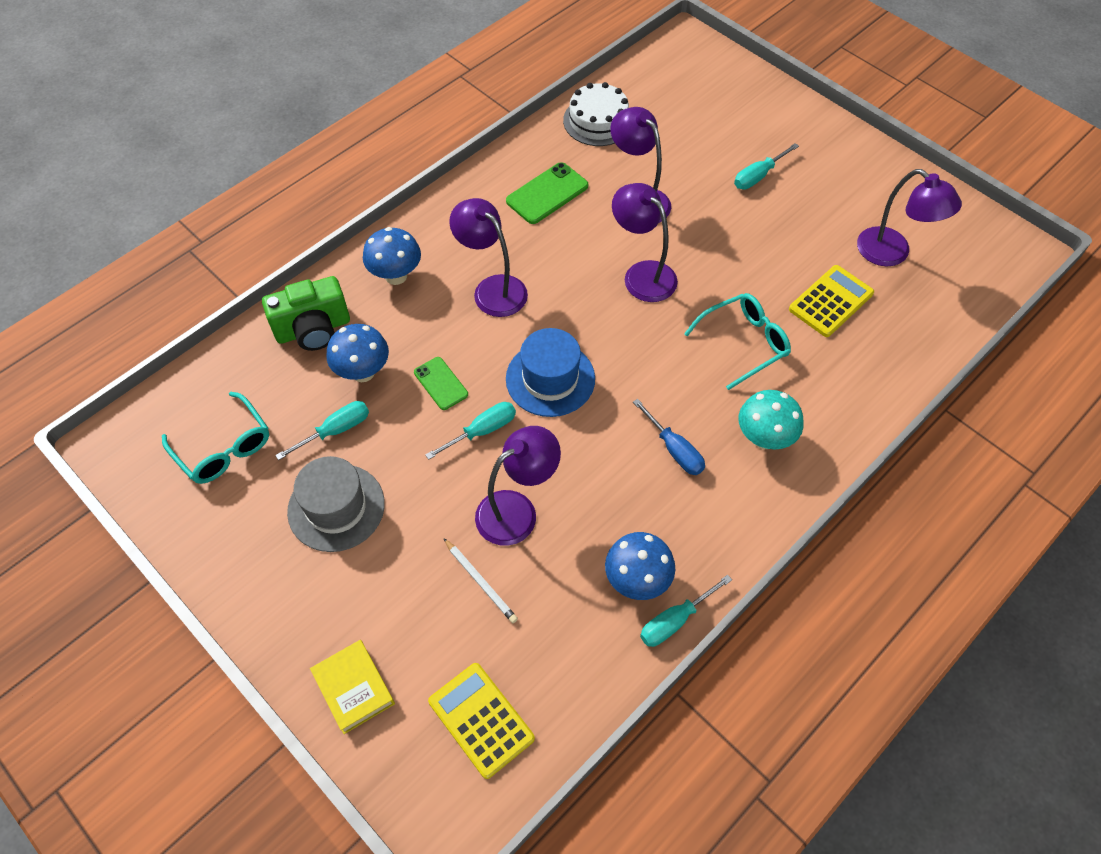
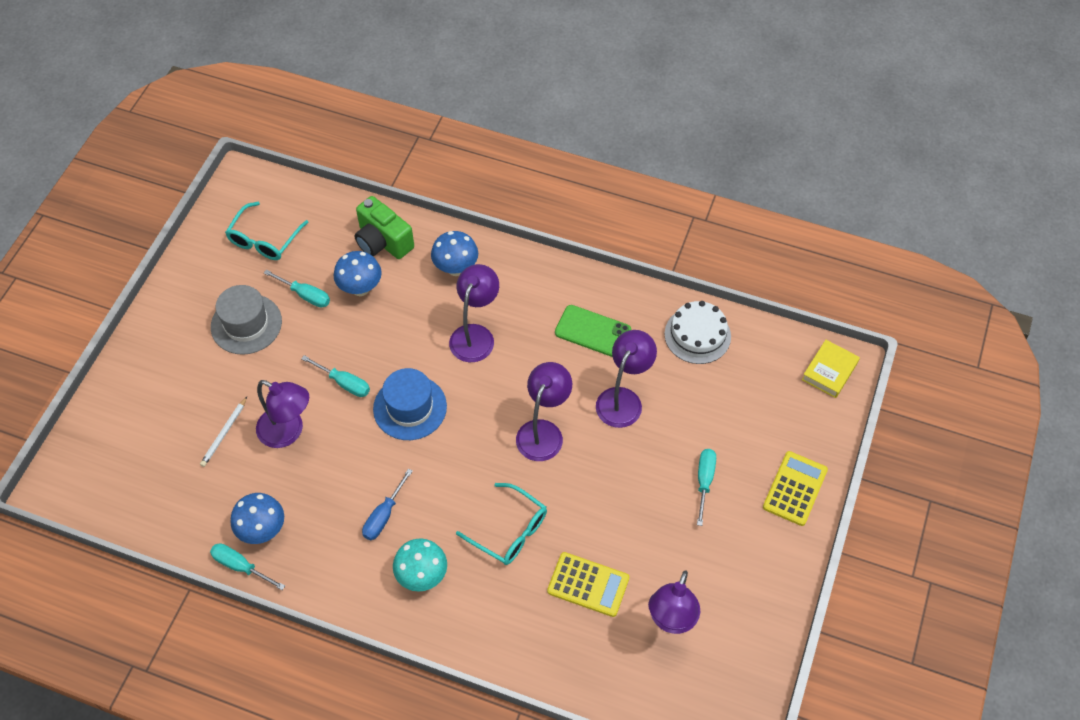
camera: 65 degrees right, 0 degrees up
(354, 688) = (124, 394): yellow book -> yellow book (829, 371)
(441, 383) = (373, 339): green phone -> none
(481, 720) = (127, 475): yellow calculator -> yellow calculator (795, 488)
(758, 176) = (704, 481): turquoise screwdriver -> turquoise screwdriver turned 75 degrees clockwise

